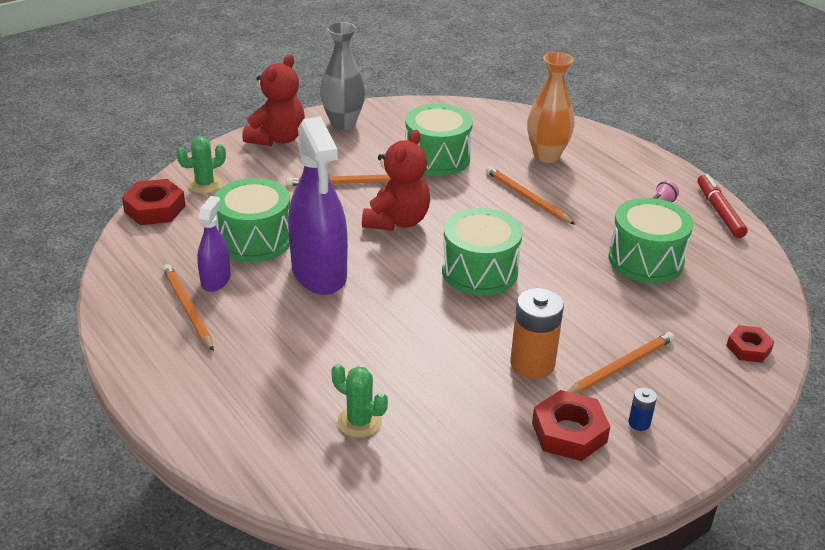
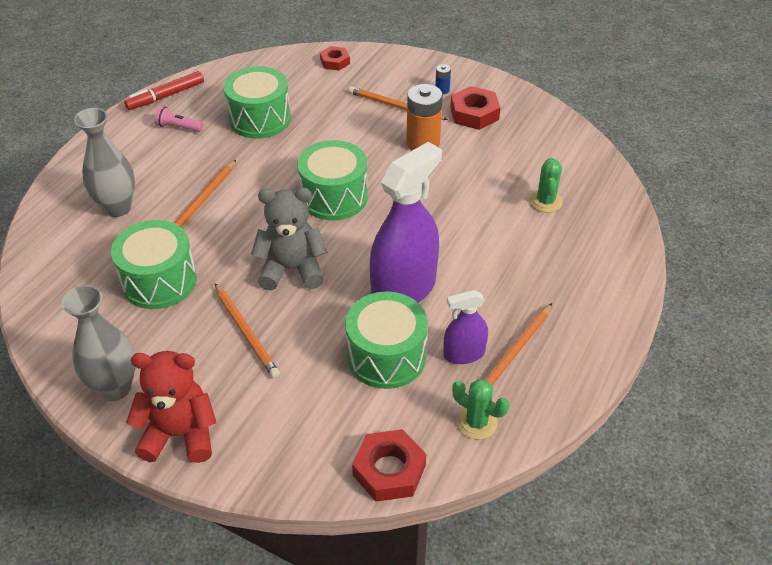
camera: 115 degrees left, 10 degrees up
(205, 184) = (316, 451): green cactus -> green cactus (476, 422)
(397, 221) = (292, 269): red teddy bear -> grey teddy bear
(546, 156) = (117, 208): orange vase -> grey vase

